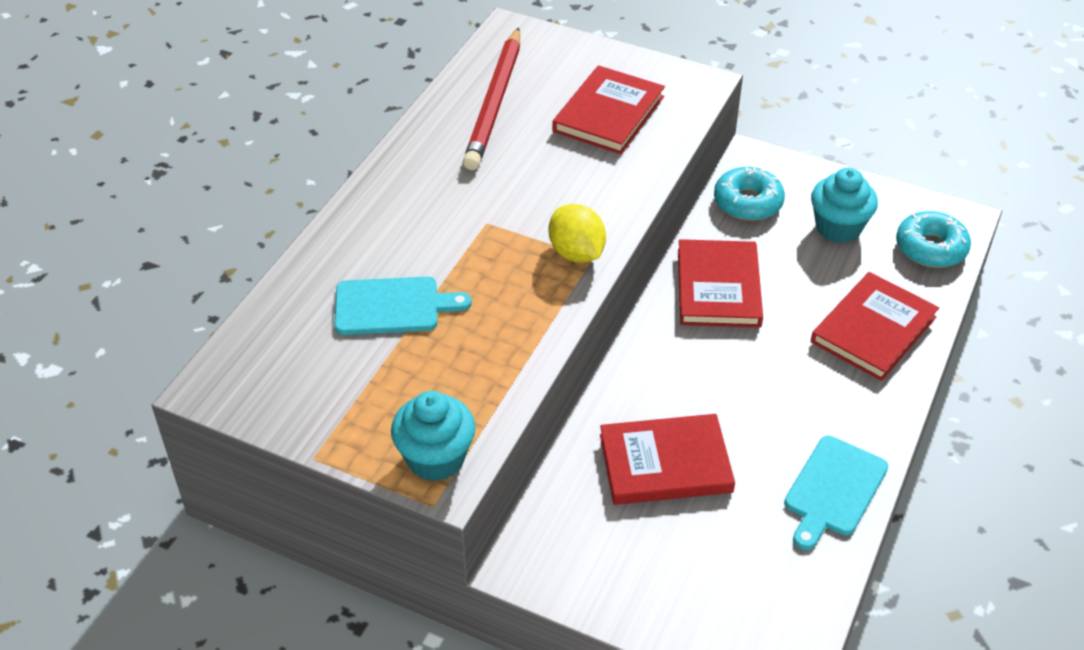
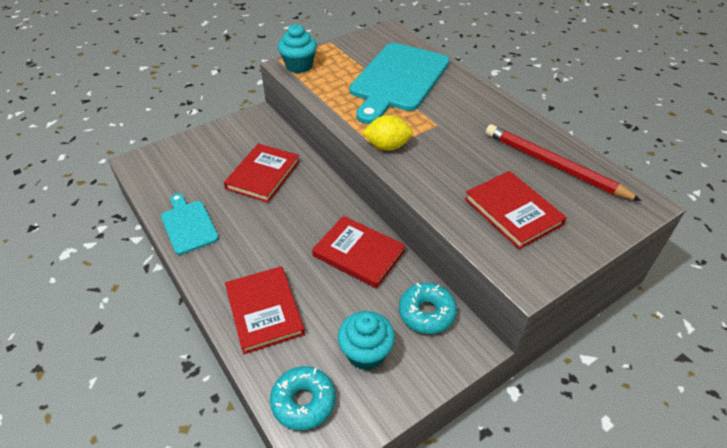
camera: 120 degrees right, 0 degrees up
(393, 306) = (398, 80): turquoise cutting board -> turquoise cutting board, size x1.91

